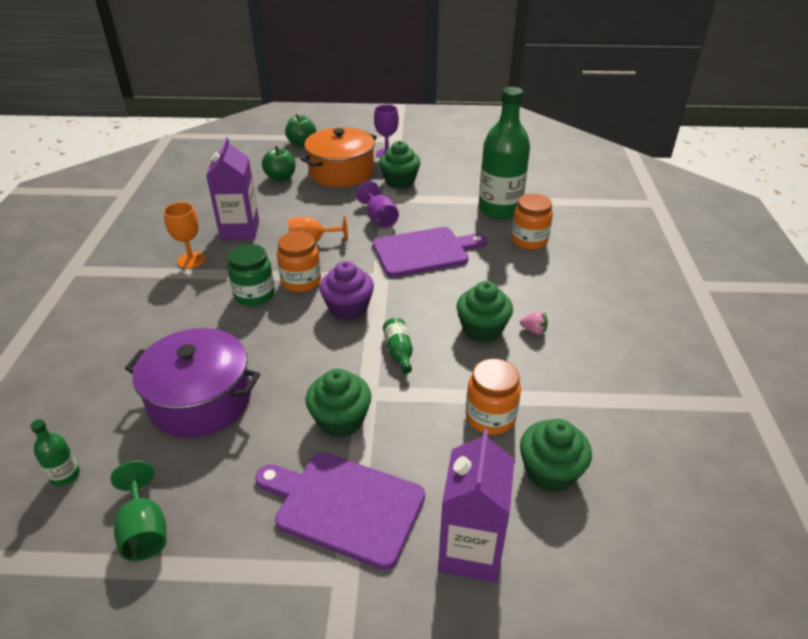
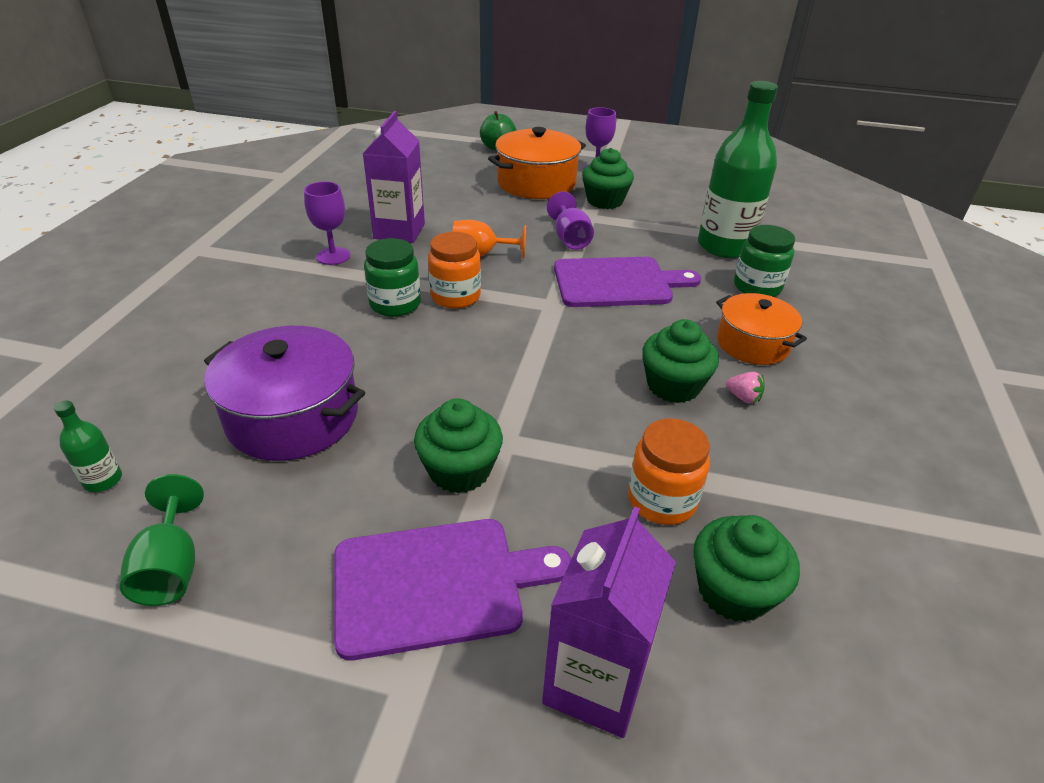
camera: 10 degrees right, 0 degrees up
(191, 260) = (333, 256): orange goblet -> purple goblet
(281, 178) = (463, 181): green apple -> none
(345, 506) = (436, 584): purple cutting board -> purple cutting board turned 135 degrees clockwise
(348, 308) = (505, 335): purple cupcake -> none
(399, 352) = (557, 397): green bottle -> none
(529, 240) = (757, 287): orange jar -> green jar
(533, 287) = (752, 344): none -> orange pot

